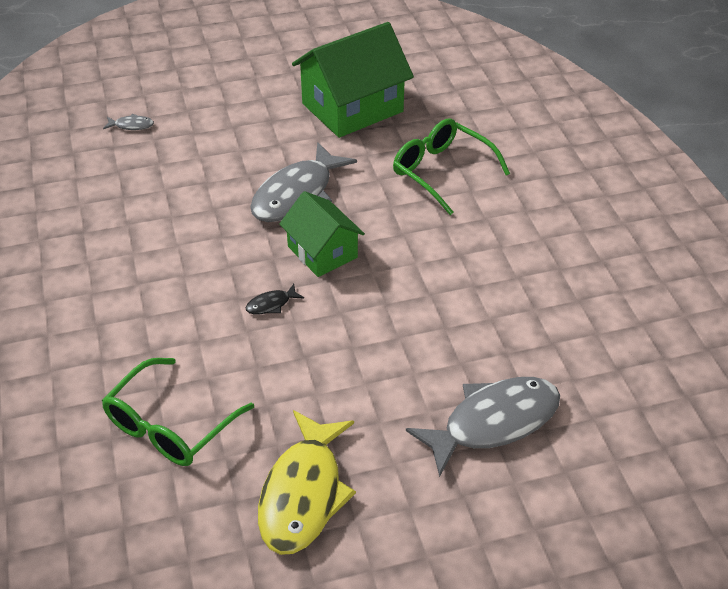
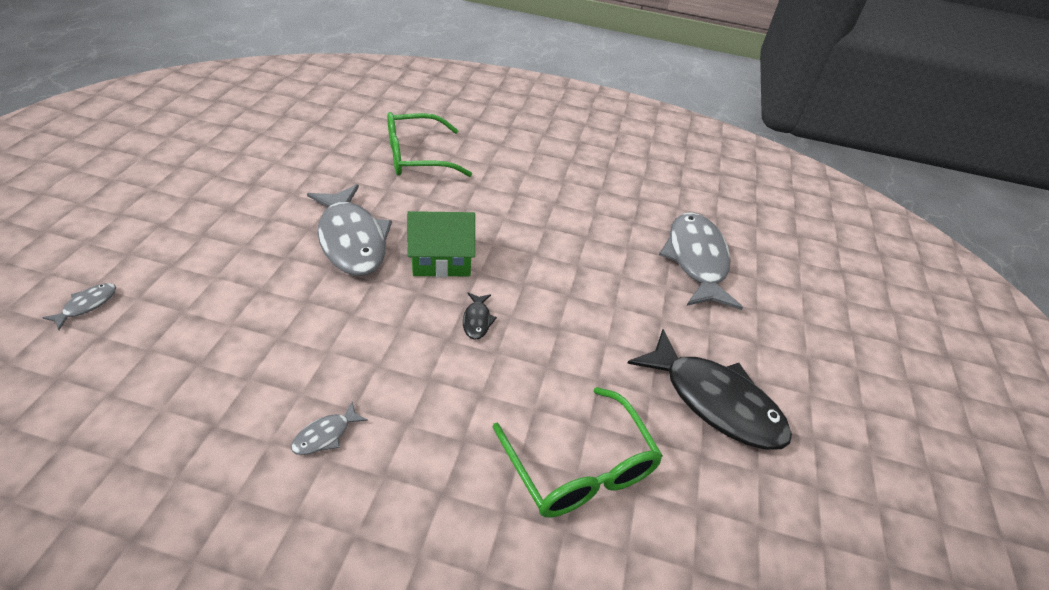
camera: 65 degrees left, 0 degrees up
(108, 282) = (325, 435): none -> grey fish
(303, 493) = (715, 401): yellow fish -> black fish
(352, 108) = (280, 159): green house -> none

